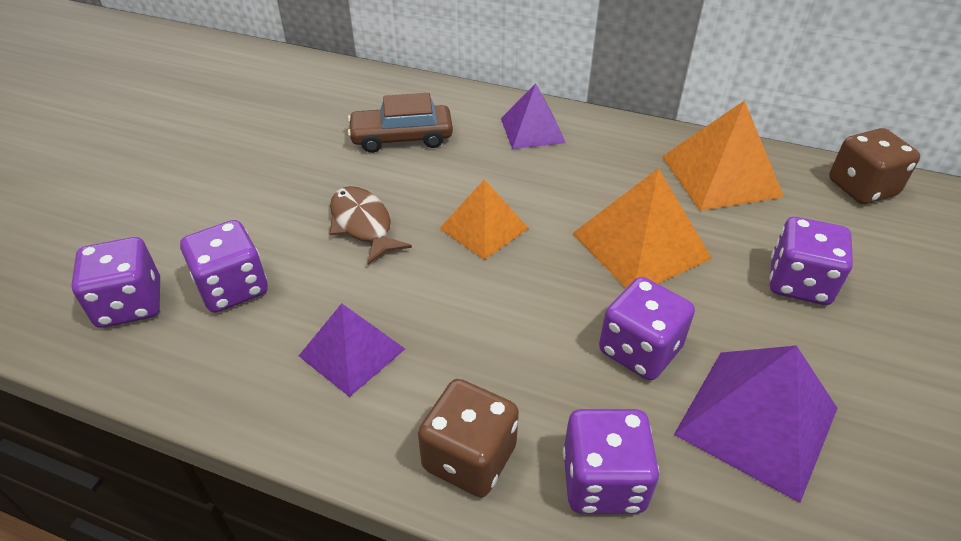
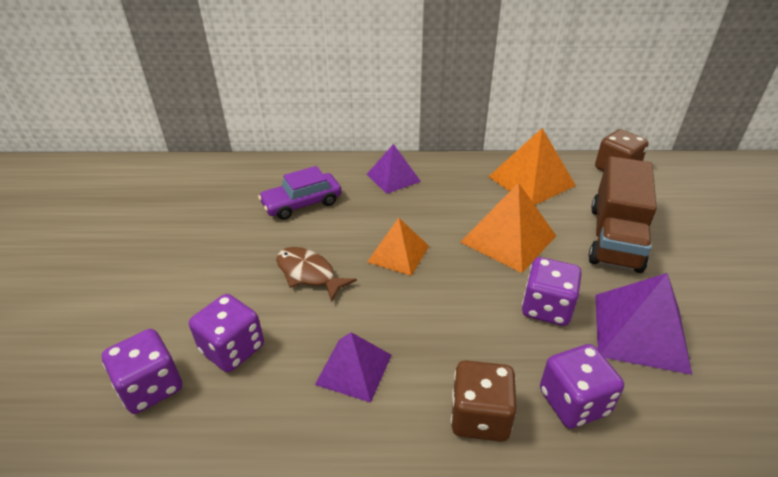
camera: 20 degrees left, 5 degrees down
(402, 138) = (302, 203): brown car -> purple car
(799, 283) = (614, 237): purple dice -> brown truck

